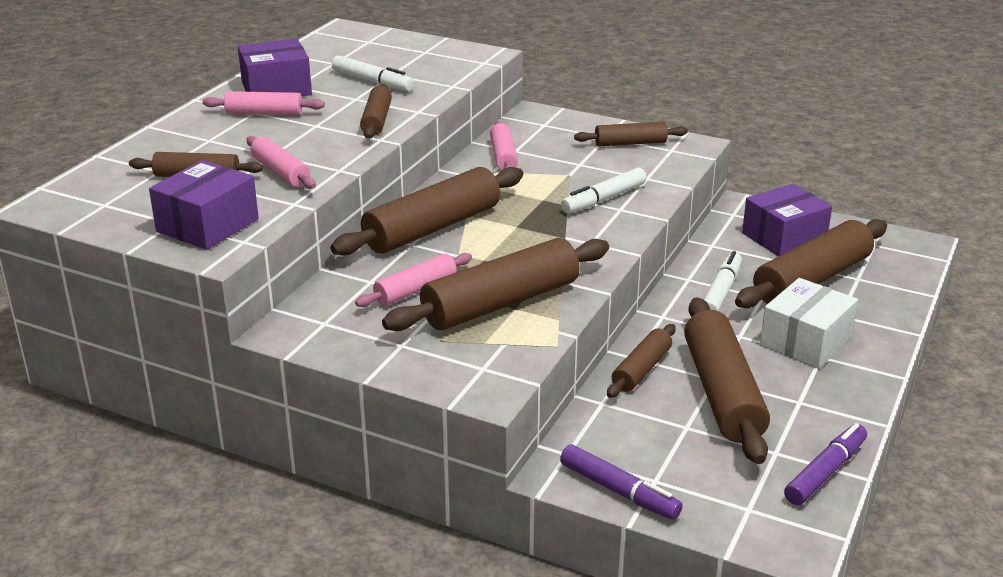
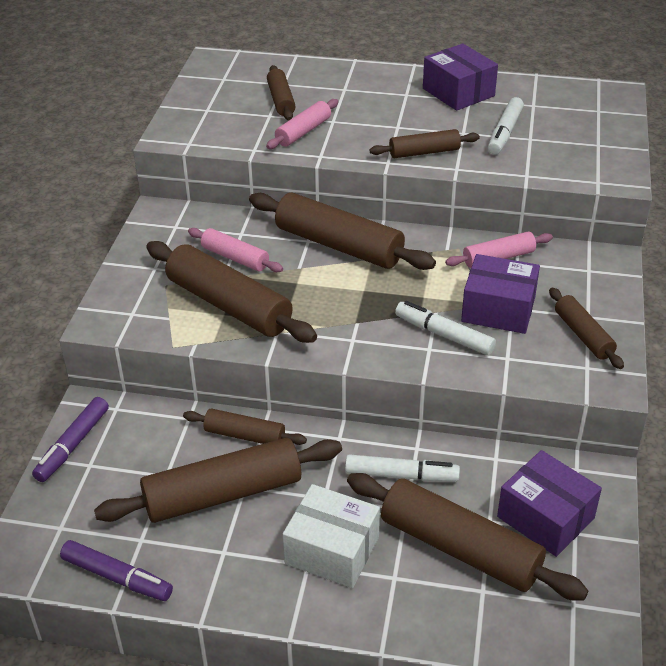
camera: 75 degrees right, 10 degrees up
(207, 225) = (207, 124): purple box -> purple box (498, 309)
(264, 113) = (406, 99): pink rolling pin -> none

